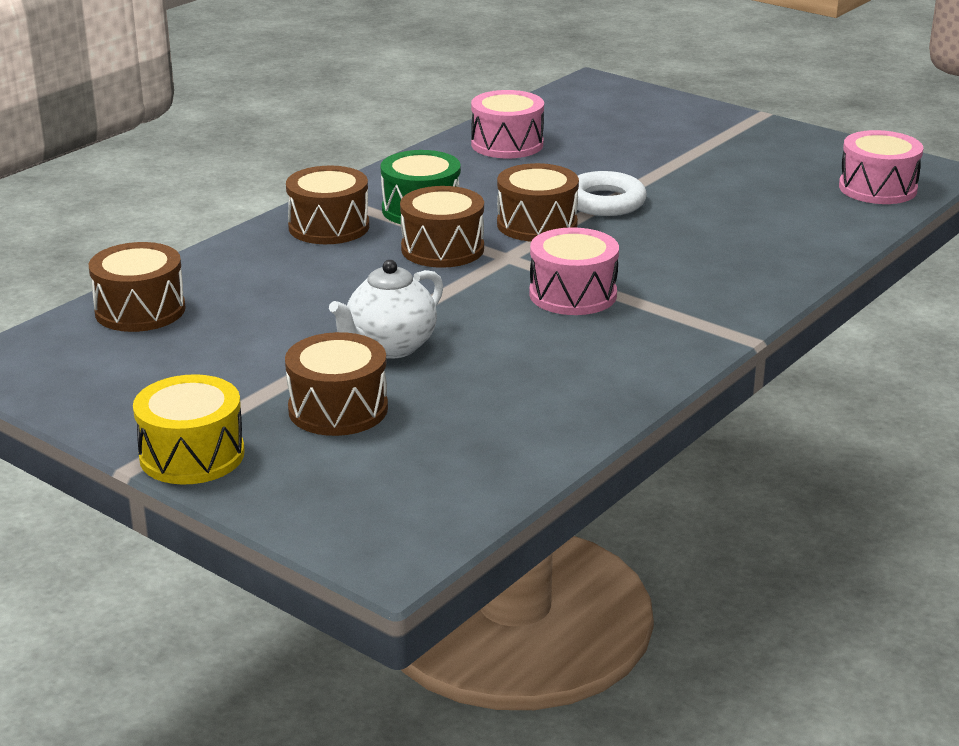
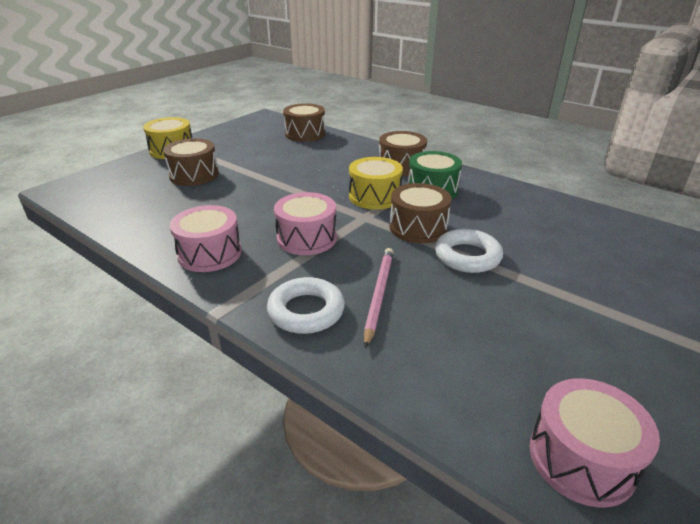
camera: 90 degrees right, 5 degrees up
(390, 347) = (252, 185): white teapot -> none
(442, 249) = (374, 196): brown drum -> yellow drum
(507, 144) = (563, 218): pink drum -> pink drum (209, 253)
(694, 251) = (378, 295): none -> pink pencil
(735, 289) = (306, 311): none -> white ring

